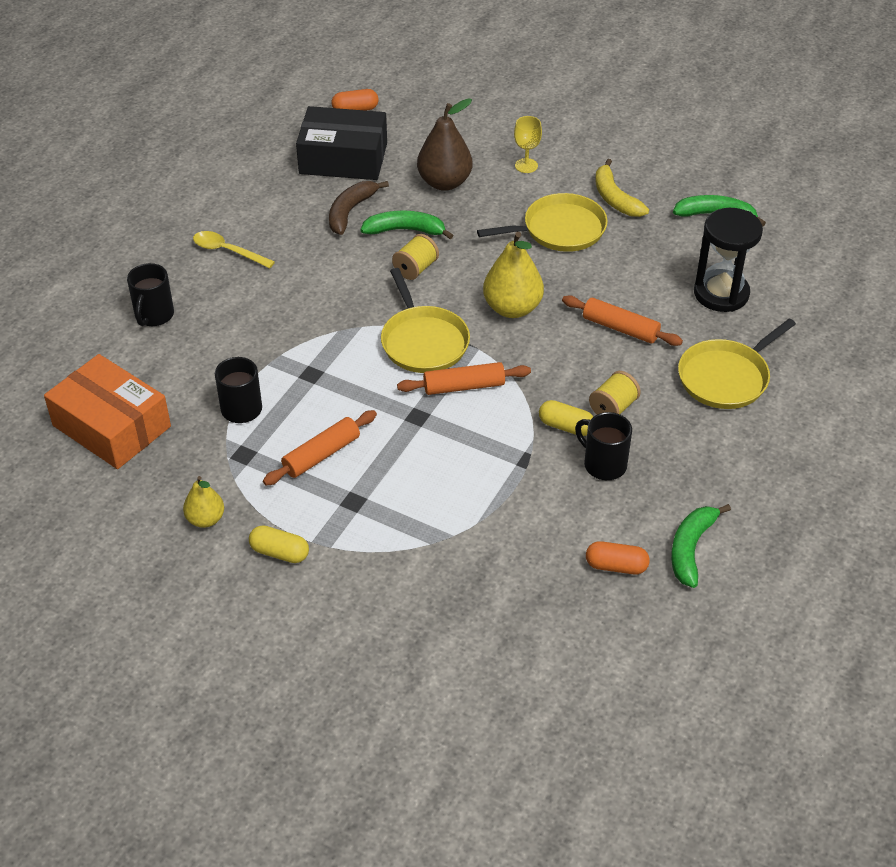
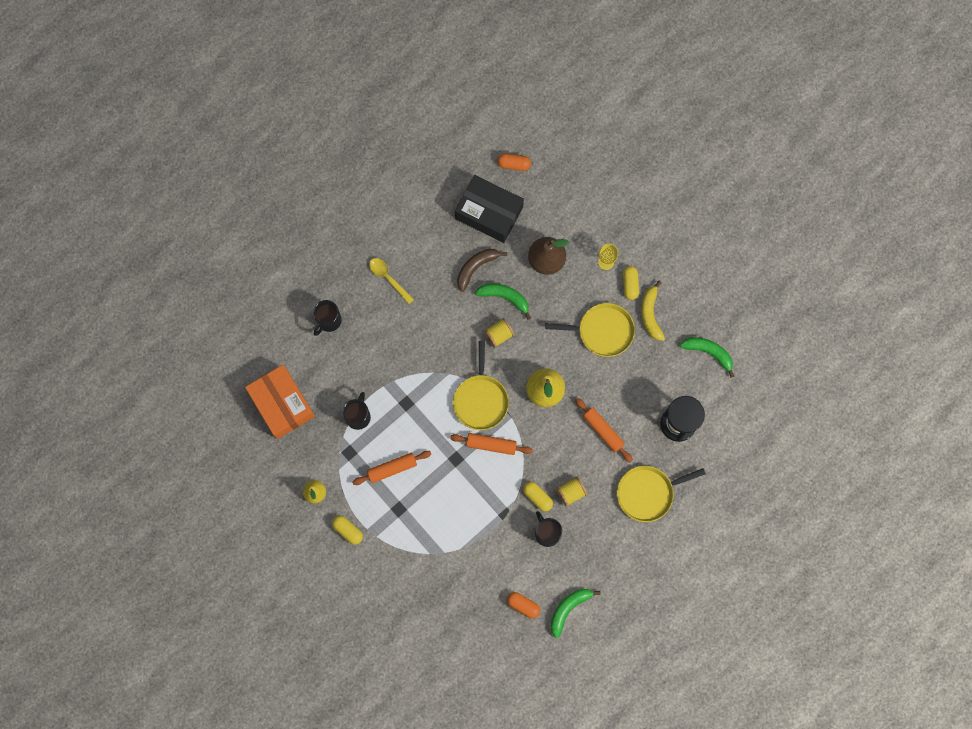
camera: 20 degrees right, 30 degrees up
(570, 178) = (630, 285): none -> yellow capsule

